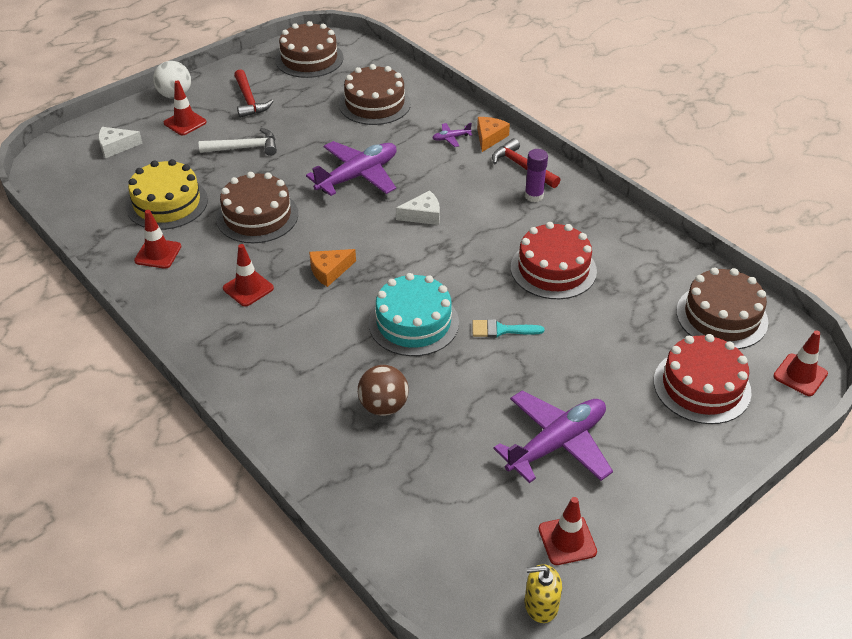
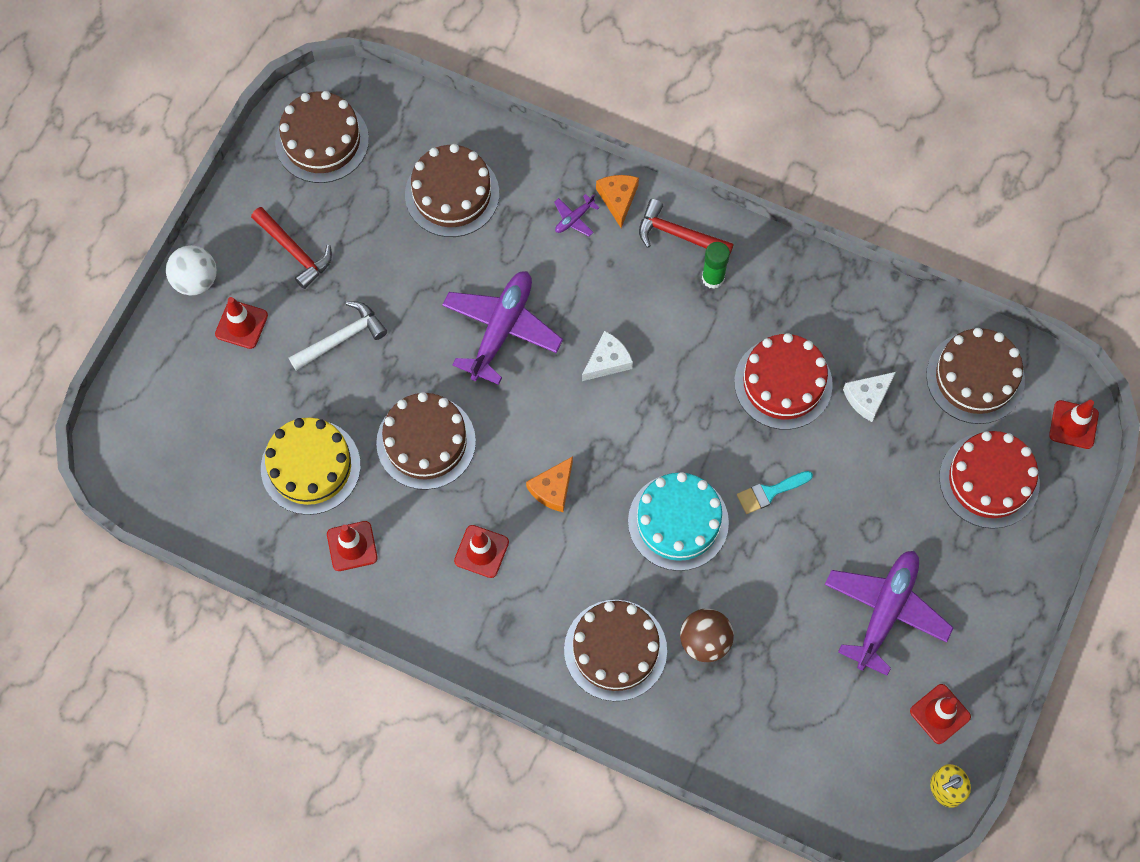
camera: 25 degrees left, 25 degrees up
(116, 146) = (185, 401): white cheese -> white cheese (867, 397)
(305, 385) = (615, 650): none -> brown cake
(534, 196) = (713, 278): purple glue stick -> green glue stick

